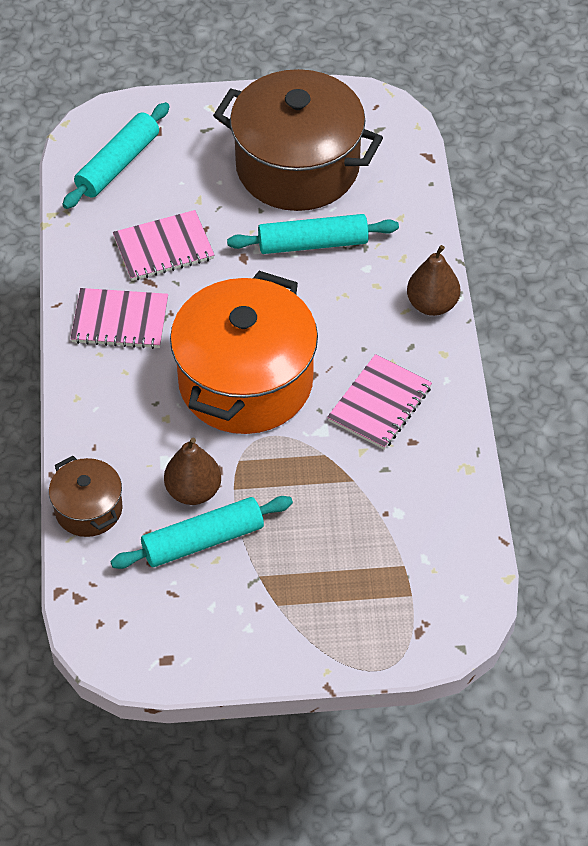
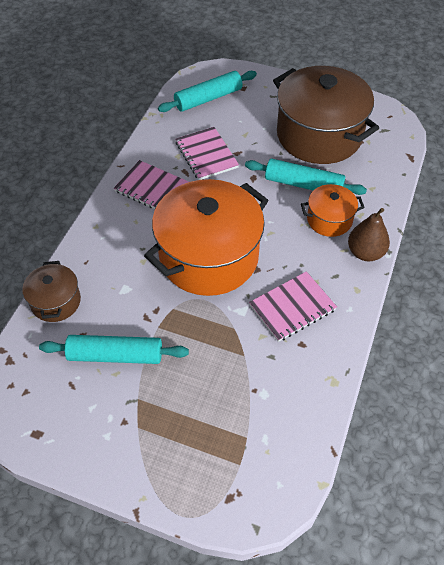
camera: 25 degrees right, 0 degrees up
(163, 248) = (206, 155): pink notebook -> pink notebook turned 60 degrees clockwise
(193, 491) = (130, 317): brown pear -> none
(368, 279) = (329, 220): none -> orange pot

